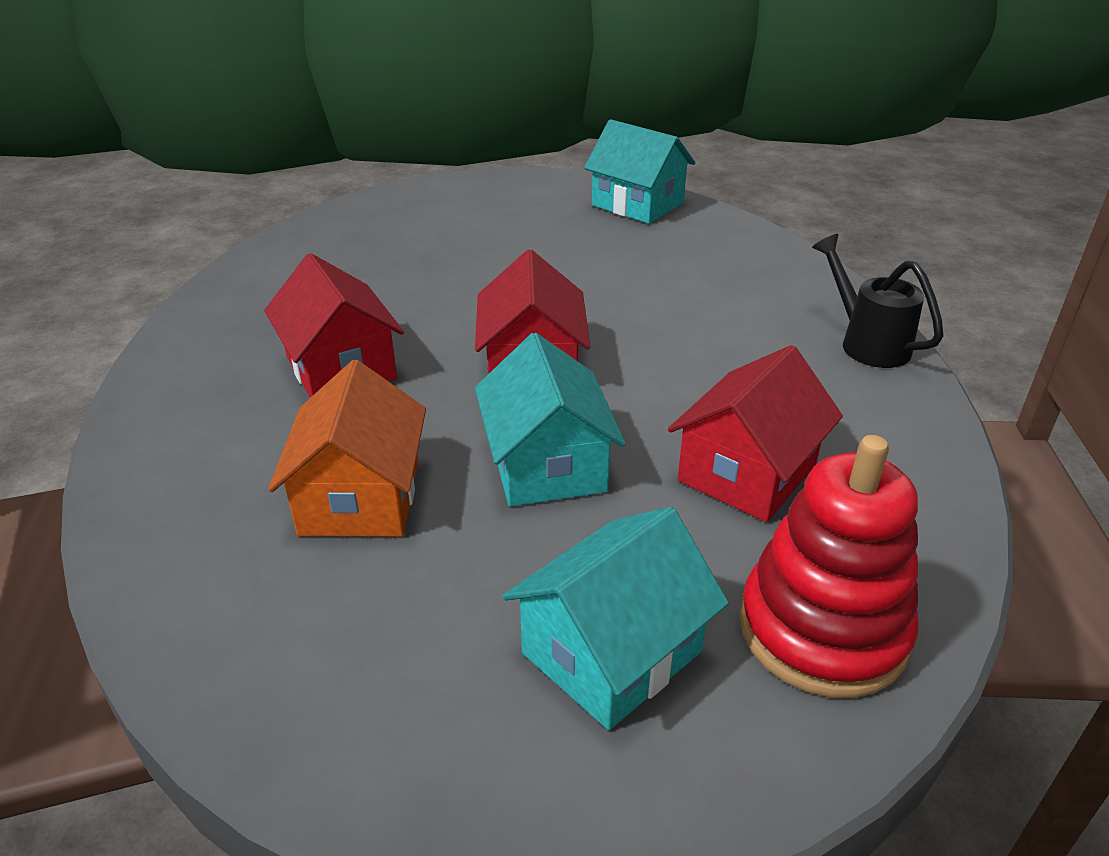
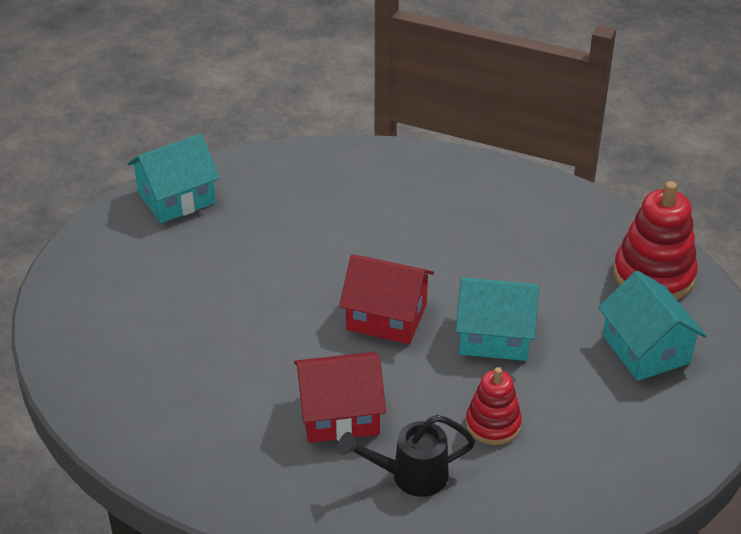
camera: 70 degrees left, 5 degrees up
(360, 497) = (493, 424): orange house -> red stacking toy
(747, 473) = (534, 259): red house -> none
(866, 342) = (433, 165): black watering can -> black watering can (409, 476)

